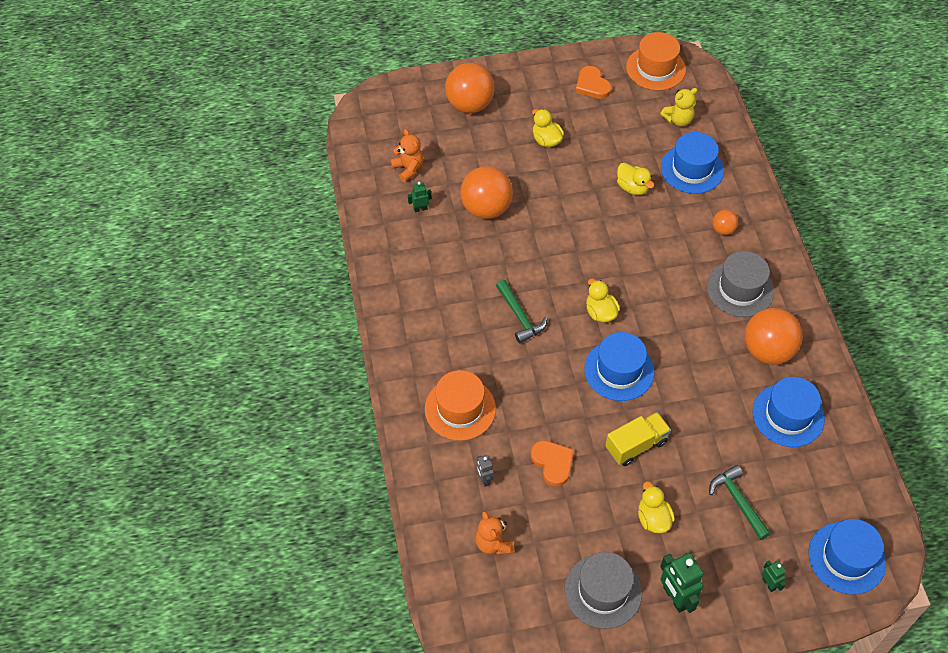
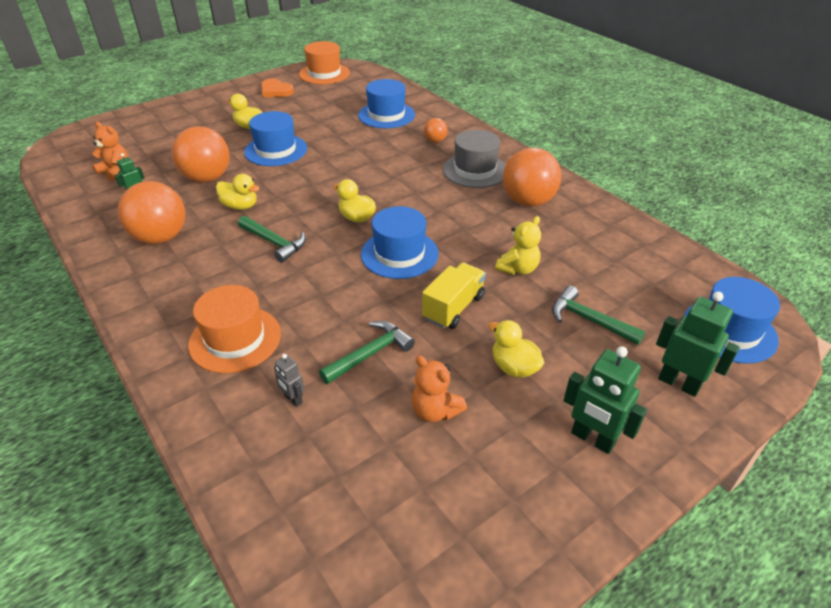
camera: 25 degrees left, 15 degrees down
(469, 105) = (167, 122): orange ball -> orange ball (160, 238)
(494, 543) = (335, 467): orange teddy bear -> orange teddy bear (435, 411)
(553, 463) = (370, 354): orange heart -> green hammer
(603, 591) = (504, 467): grey hat -> none
(632, 187) = (342, 135): yellow duck -> yellow duck (240, 206)
(678, 120) = (358, 93): yellow teddy bear -> yellow teddy bear (518, 269)
(769, 584) = (679, 383): green robot -> green robot, size x1.89
(788, 415) = (581, 239): blue hat -> blue hat (276, 150)

